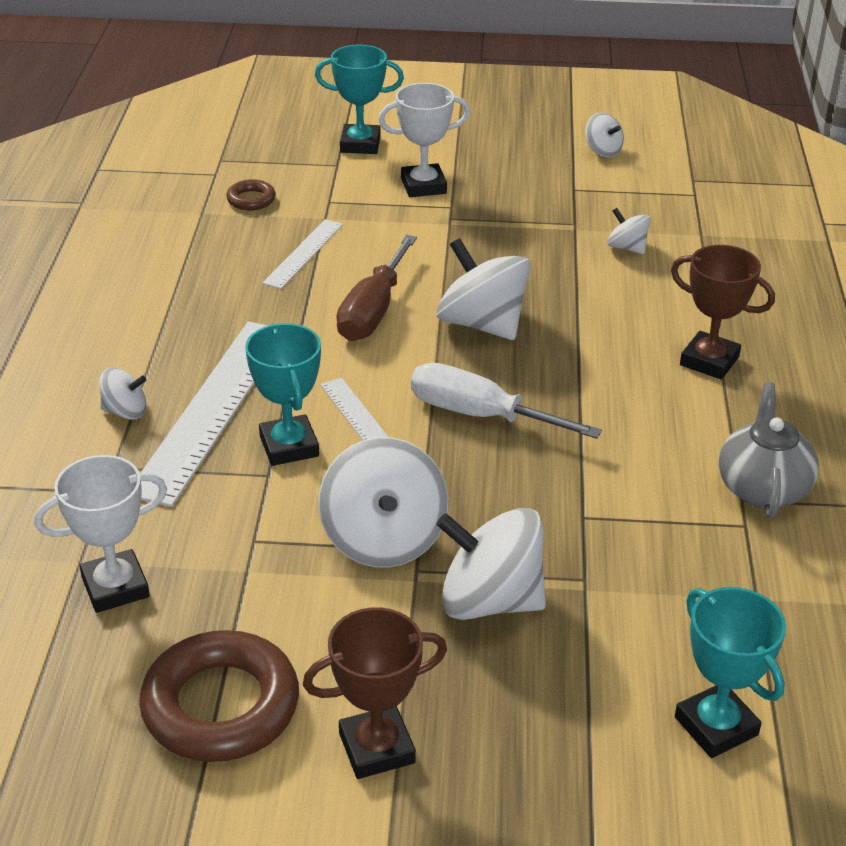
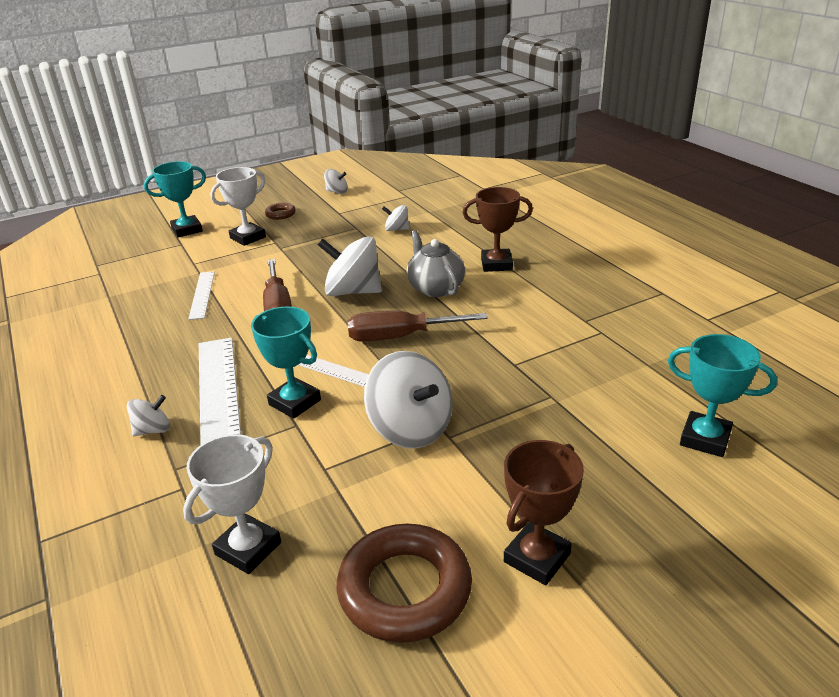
camera: 30 degrees left, 5 degrees down
(251, 199) = (138, 278): brown ring -> brown ring (280, 214)
(480, 415) = (400, 337): white screwdriver -> brown screwdriver
(490, 600) = (511, 433): white spinning top -> none
(762, 488) = (589, 311): grey teapot -> grey teapot (435, 288)

